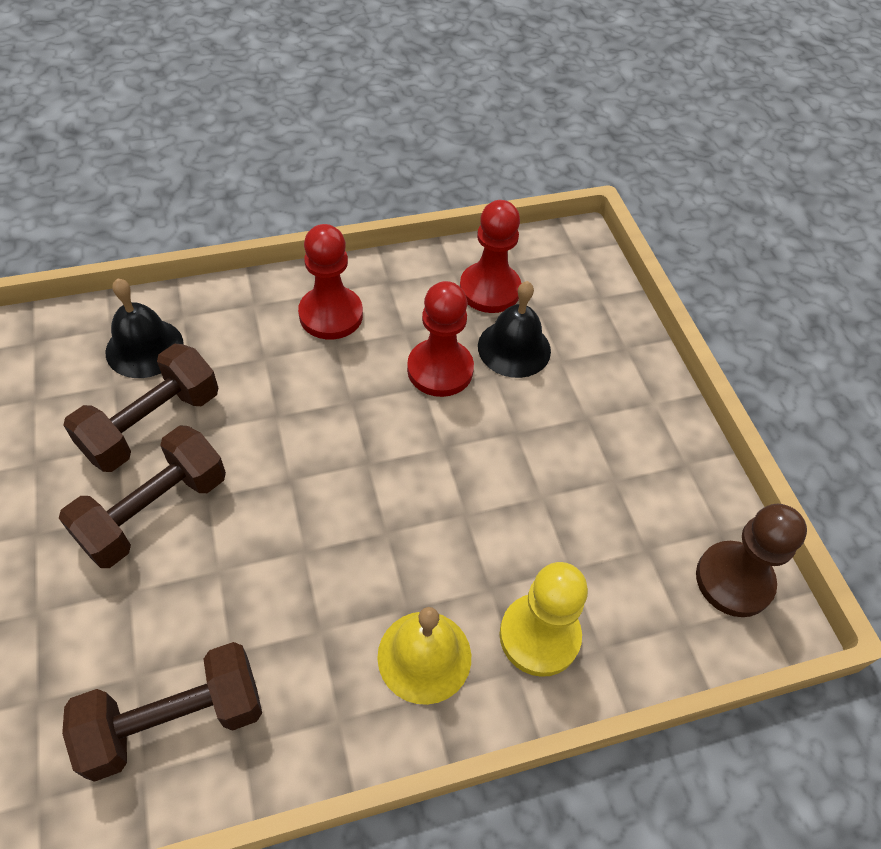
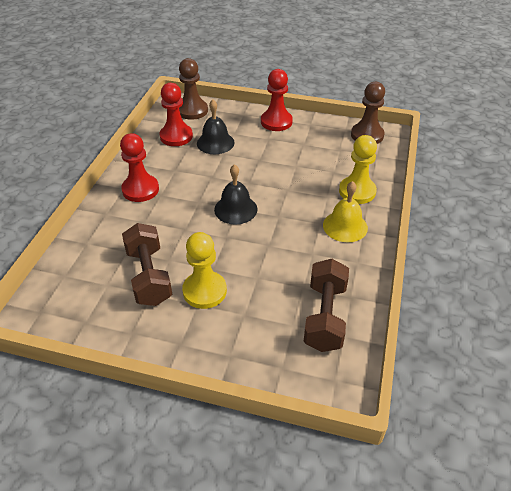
camera: 55 degrees left, 10 degrees down
(144, 348) = (93, 264): black bell -> black bell (235, 209)
(154, 511) = (204, 291): brown dumbbell -> yellow pawn
(440, 370) = (207, 168): red pawn -> red pawn (276, 122)
(574, 275) = (192, 111): none -> brown pawn

